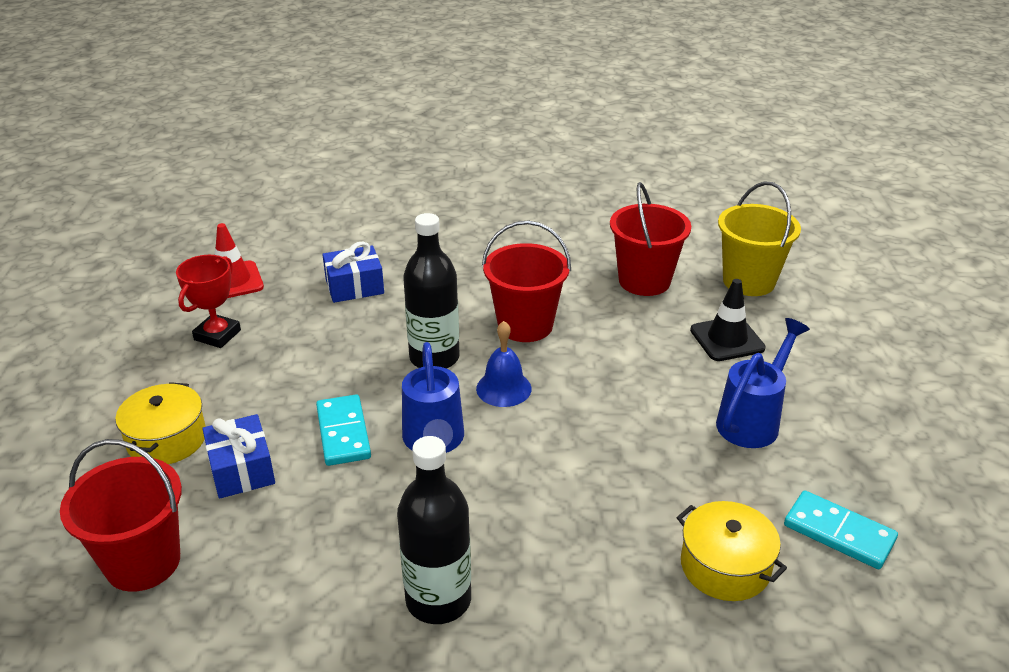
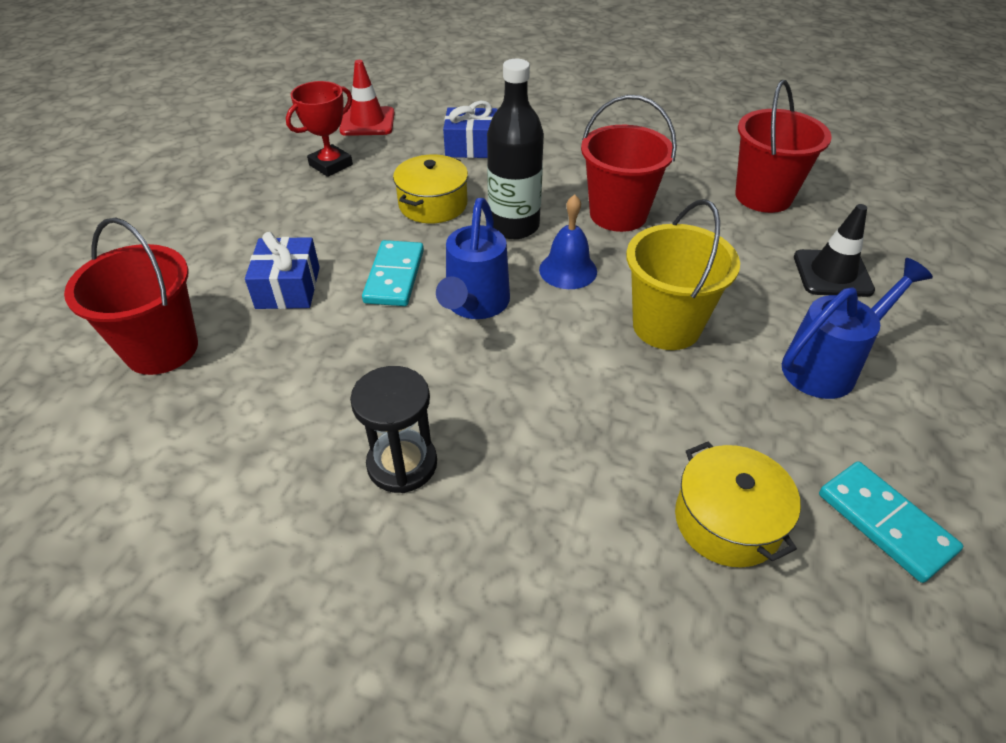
camera: 20 degrees right, 10 degrees up
(167, 439) = (240, 245): yellow pot -> yellow pot (433, 204)
(438, 600) = (402, 464): black bottle -> black hourglass
(748, 281) = (882, 219): yellow bucket -> yellow bucket (666, 326)

